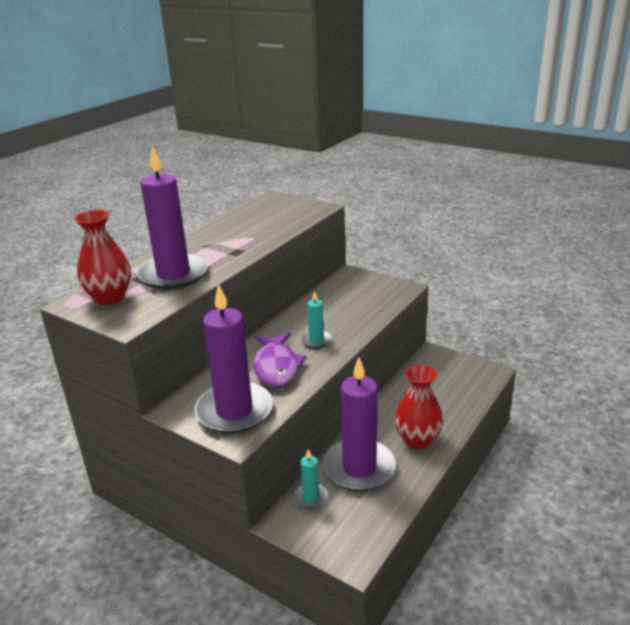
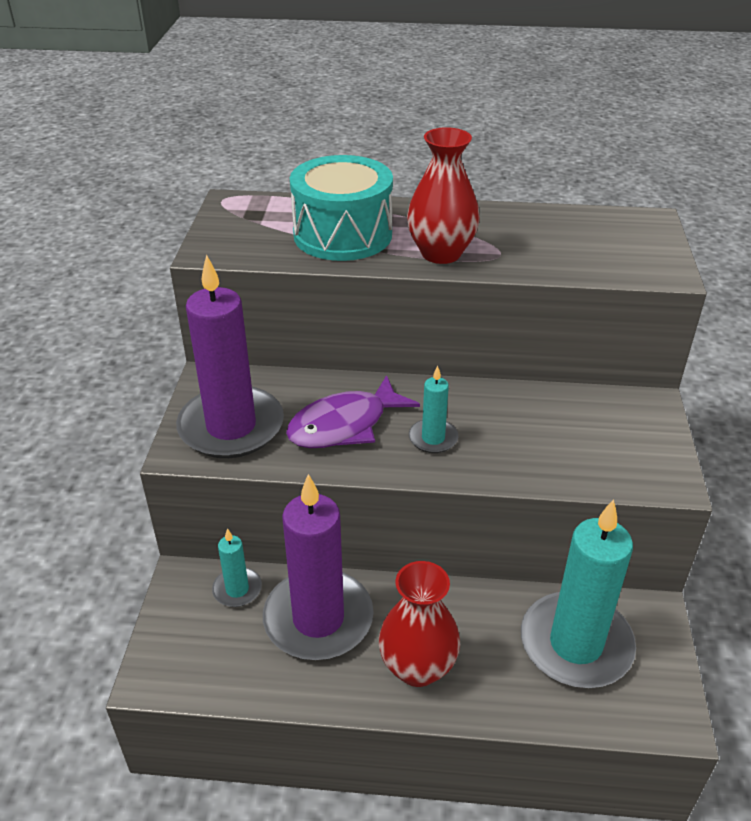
camera: 60 degrees right, 10 degrees up
(110, 298) = (257, 217): red vase -> red vase (441, 253)
(173, 275) = (342, 235): purple candle -> turquoise drum
(435, 382) = (576, 644): none -> turquoise candle

